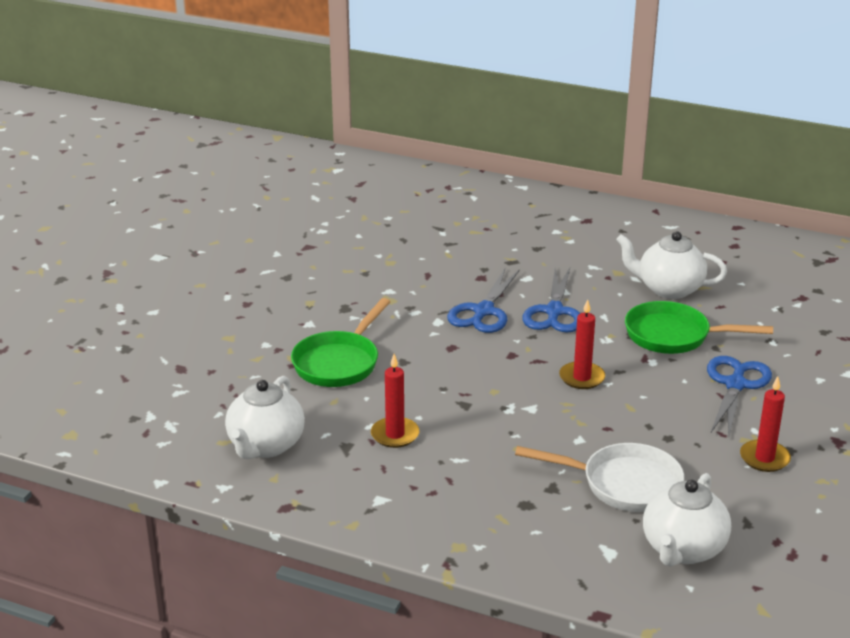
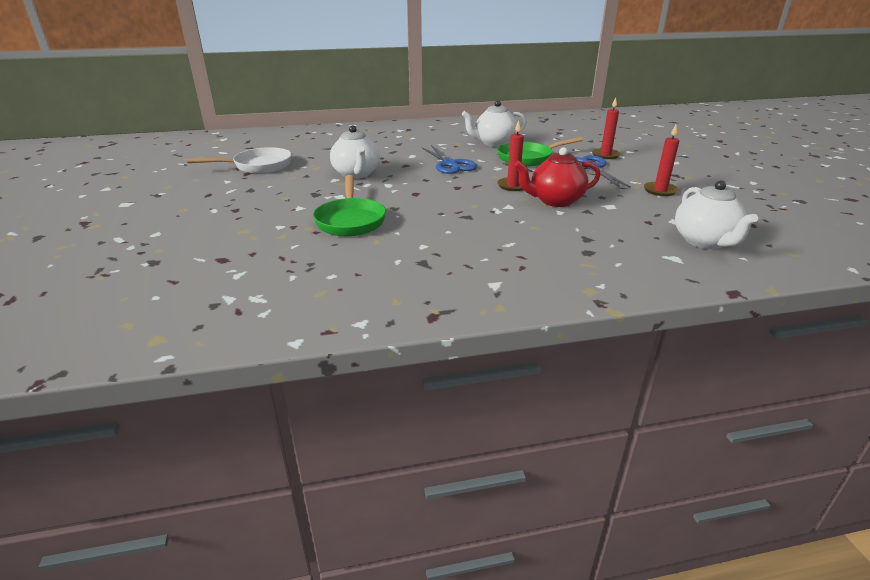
camera: 35 degrees left, 0 degrees up
(265, 446) = (360, 283): white teapot -> white teapot (356, 174)
(395, 435) = (447, 245): red candle -> red candle (605, 155)
(483, 311) = (409, 174): blue scissors -> none
(598, 421) = (555, 201): none -> red teapot
(623, 484) = (619, 223): white pan -> white pan (258, 166)

